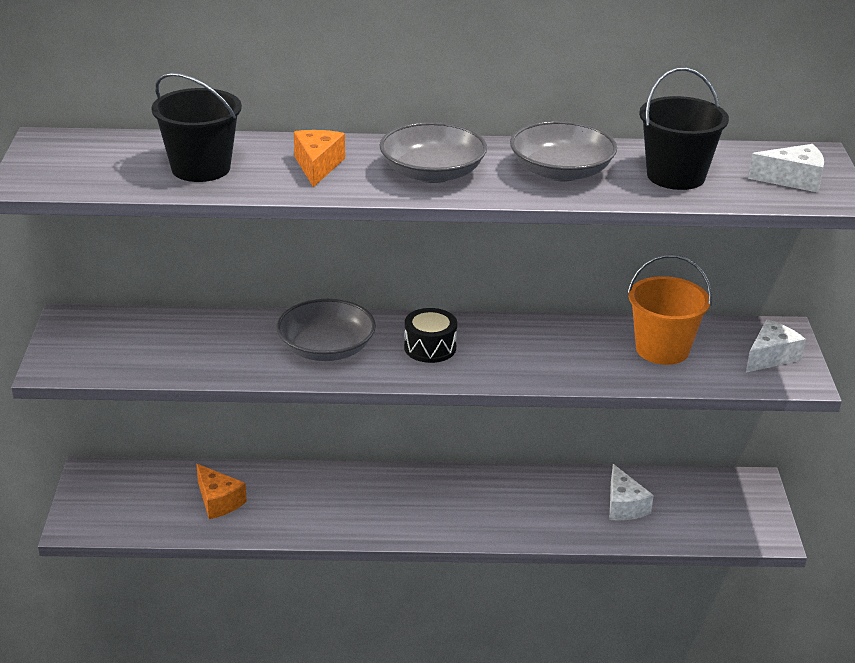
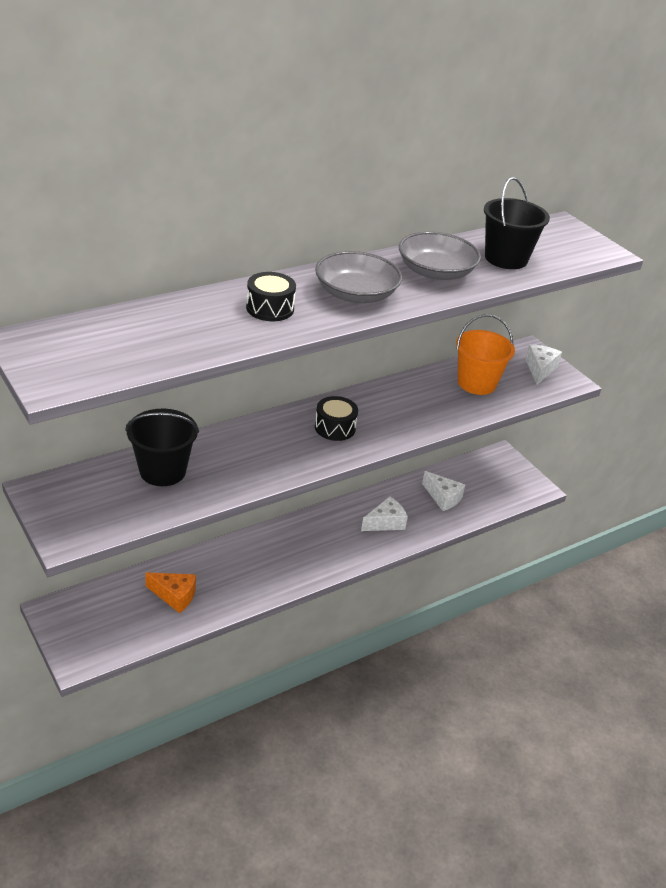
camera: 35 degrees left, 5 degrees up
(201, 168) = (184, 333): black bucket -> black bucket (162, 471)
(317, 166) = (270, 308): orange cheese -> black drum
(326, 348) = (265, 451): grey bowl -> none
(793, 180) = (571, 245): white cheese -> white cheese (385, 522)

